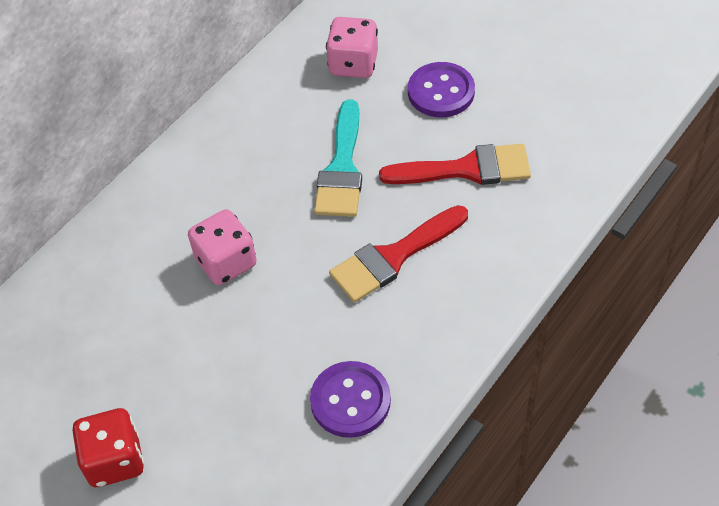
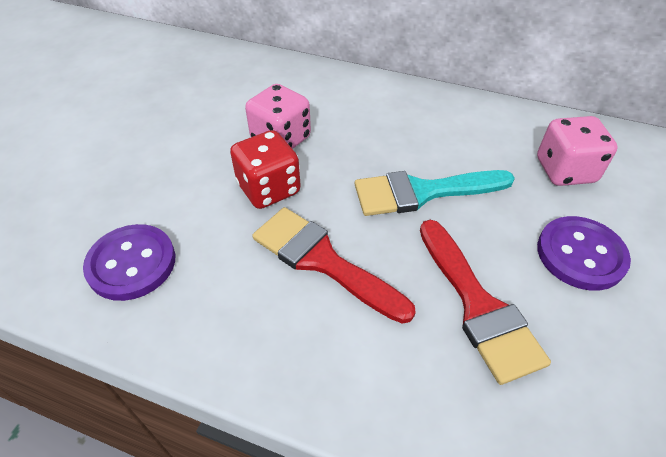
camera: 70 degrees right, 5 degrees down
(115, 460) = (76, 124): red dice -> red dice (269, 189)

